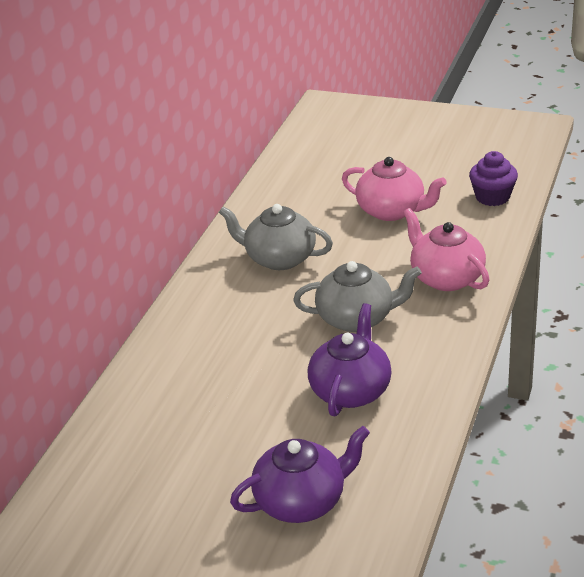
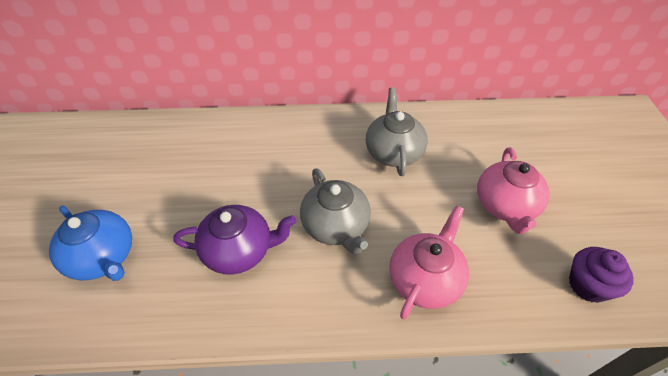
camera: 65 degrees right, 15 degrees up
(302, 501) = (103, 257): purple teapot -> blue teapot

